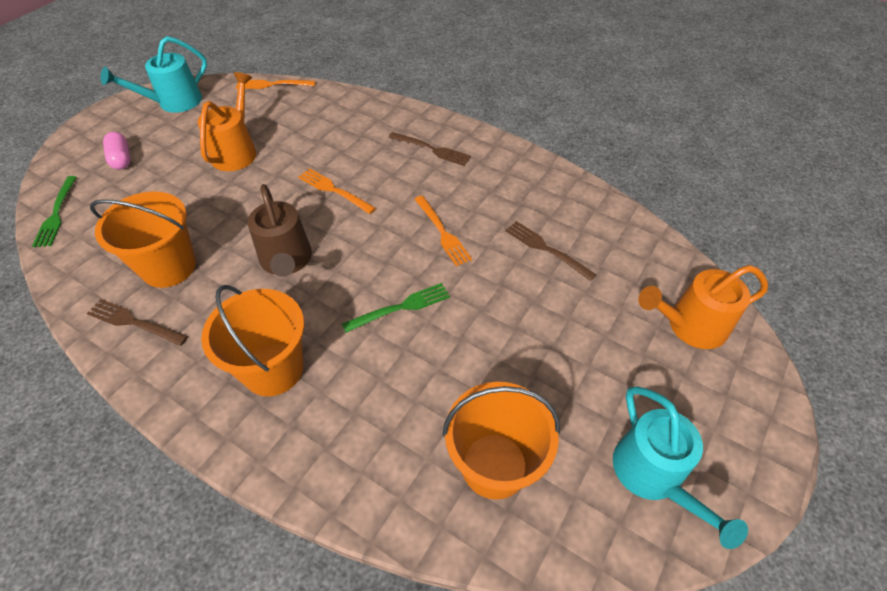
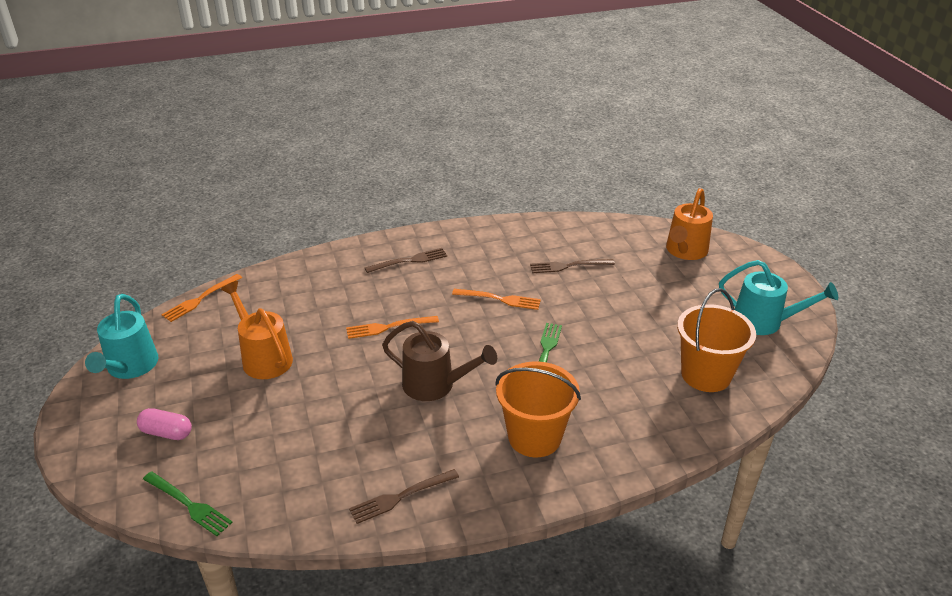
camera: 50 degrees left, 15 degrees down
(169, 267) = (360, 453): orange bucket -> none

